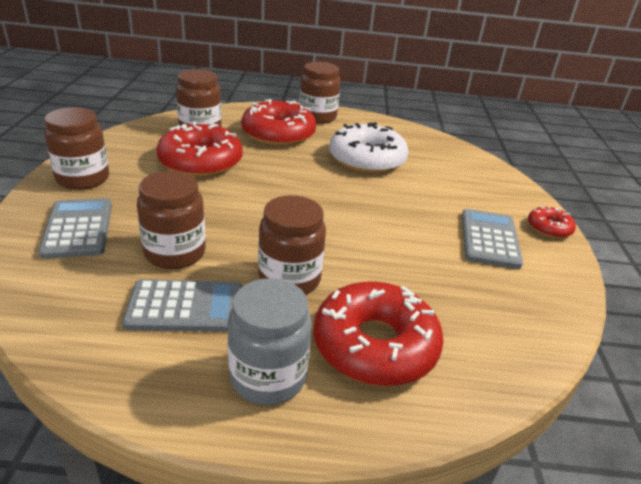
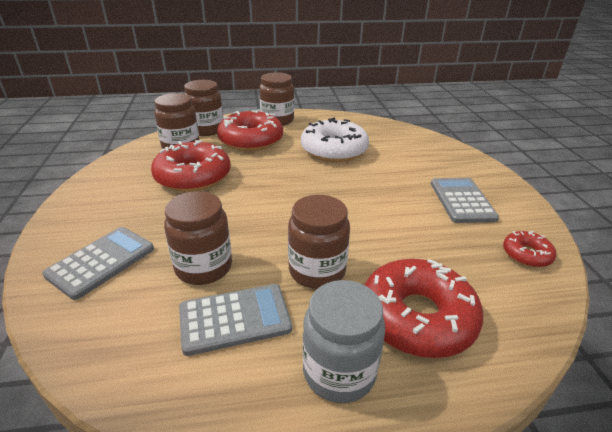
camera: 10 degrees left, 0 degrees up
(78, 228) = (101, 262): grey calculator -> grey calculator turned 60 degrees clockwise
(83, 179) = (88, 212): brown jar -> brown jar (206, 130)
(549, 228) = (501, 182): red donut -> red donut (526, 254)

